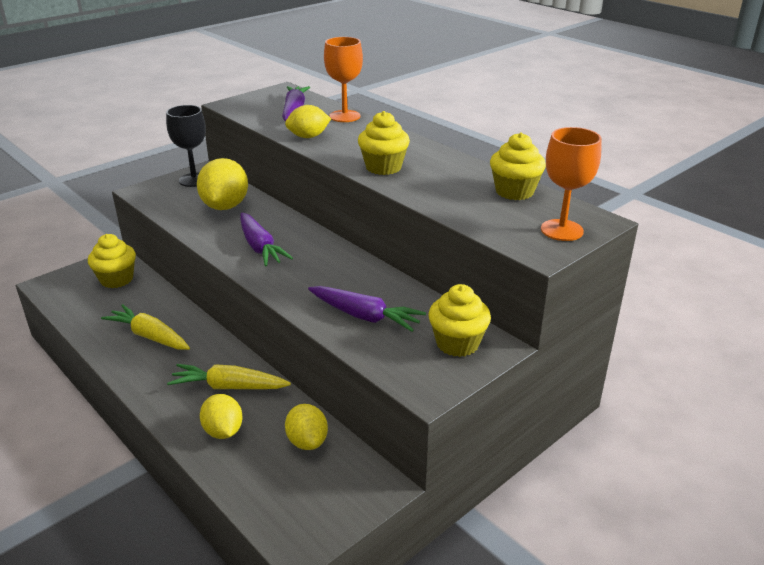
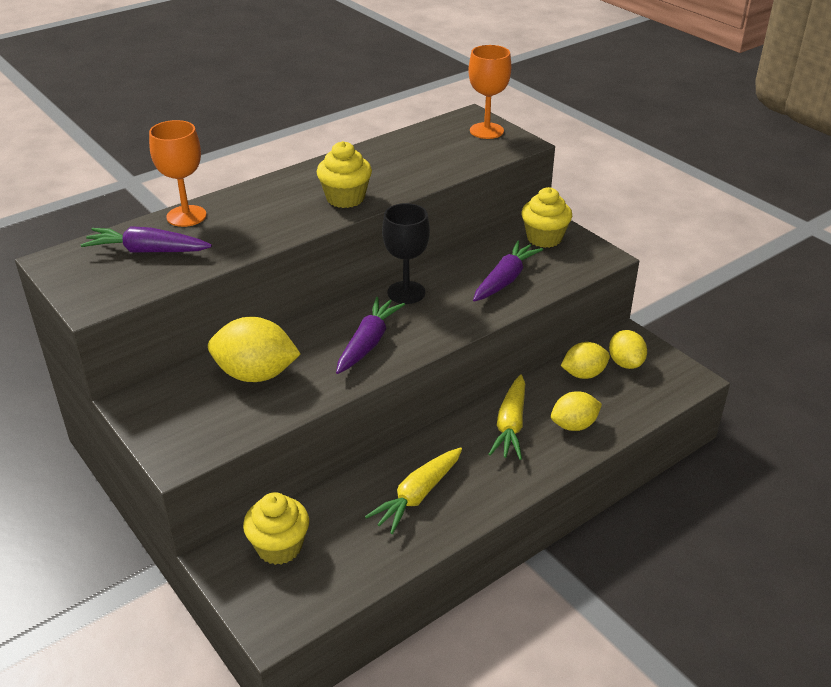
camera: 85 degrees left, 5 degrees up
(194, 180) = (161, 408): black goblet -> black goblet (406, 292)
(260, 247) = (368, 343): purple carrot -> purple carrot turned 45 degrees counterclockwise
(308, 137) = (243, 241): yellow lemon -> yellow lemon (625, 363)
(514, 191) = (414, 141): yellow cupcake -> none

